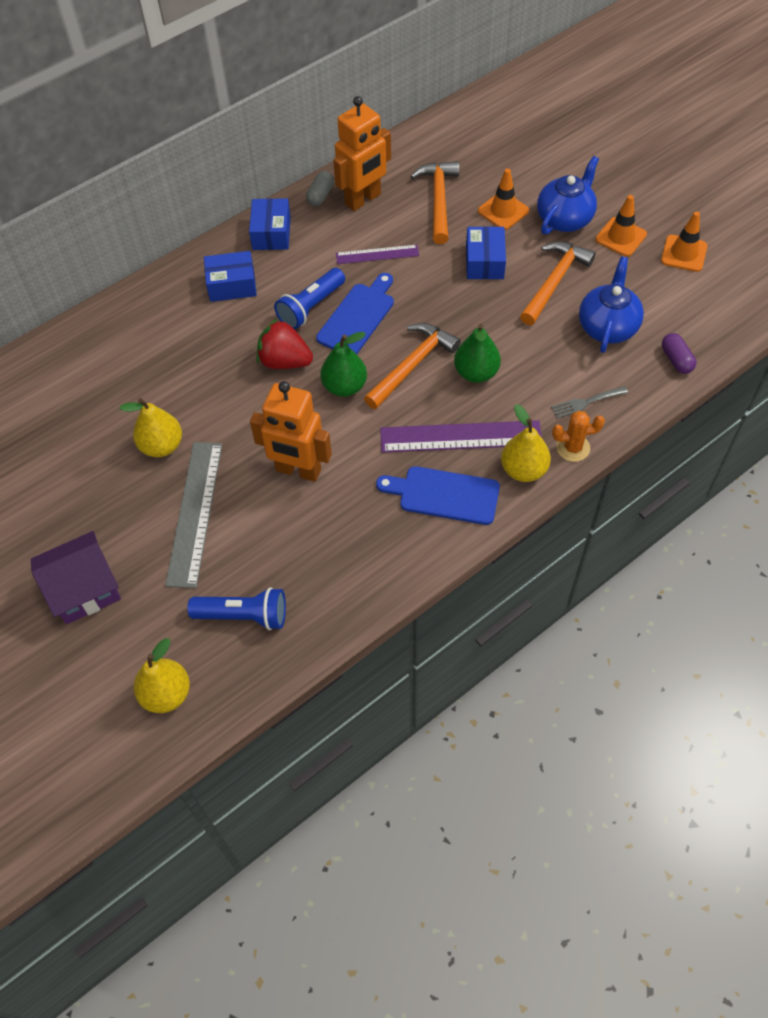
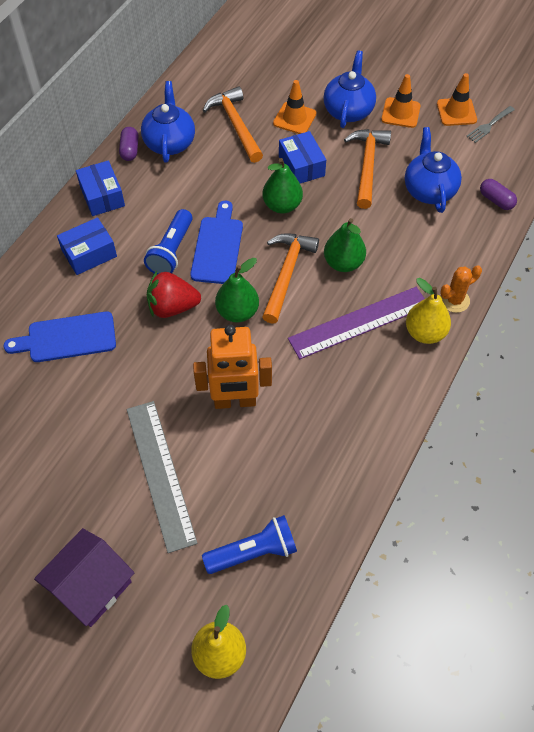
camera: 25 degrees left, 0 degrees up
(161, 446) = (97, 423): yellow pear -> none
(320, 195) = (130, 150): grey capsule -> purple capsule
(363, 199) = (170, 143): orange robot -> blue teapot
(377, 254) = (206, 187): purple ruler -> none
(443, 296) = (282, 205): none -> green pear
(444, 495) = (371, 378): blue cutting board -> blue cutting board (67, 338)
(586, 402) = (445, 259): grey fork -> grey fork (489, 125)

